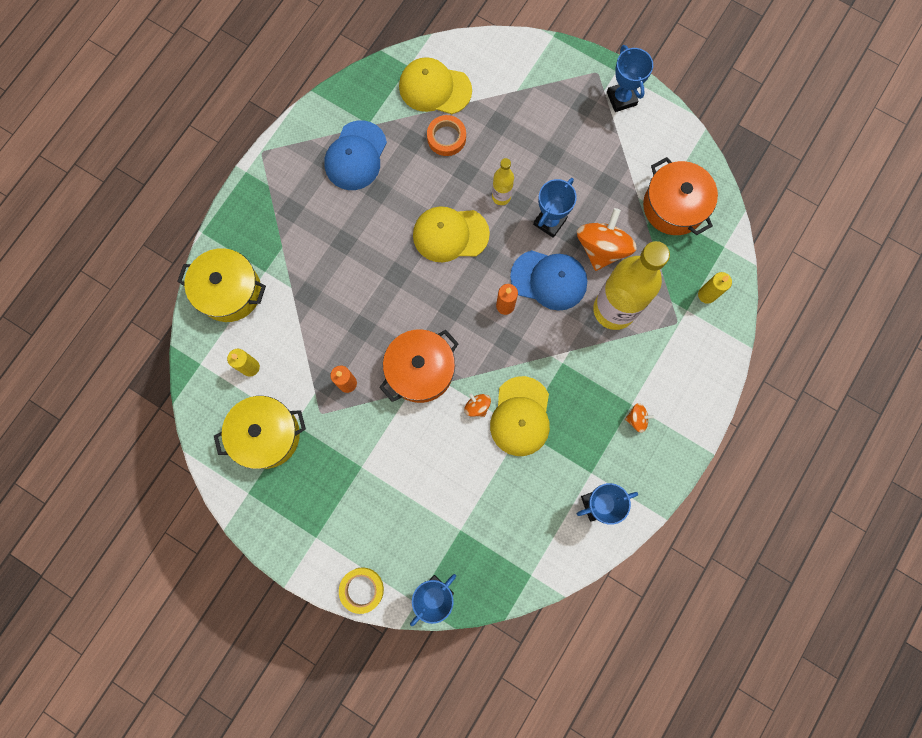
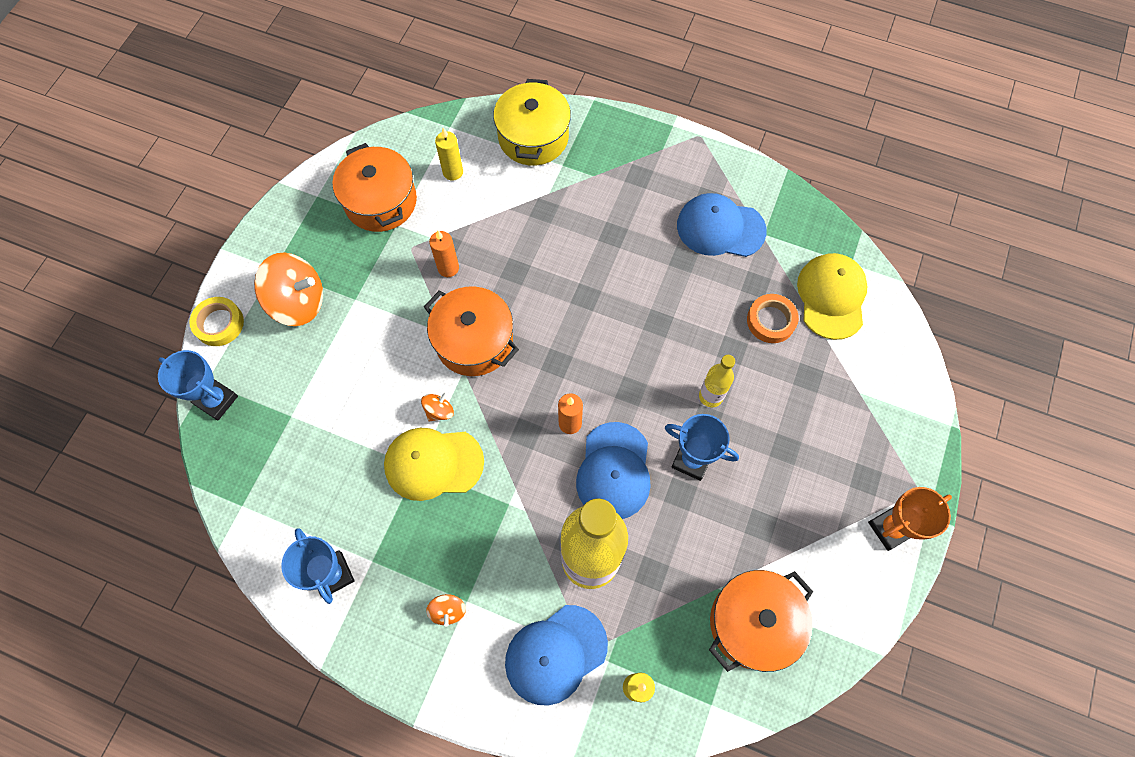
camera: 80 degrees right, 10 degrees down
(267, 435) = (380, 201): yellow pot -> orange pot
(450, 234) = (647, 346): yellow cap -> none
(601, 248) = (671, 532): orange spinning top -> orange spinning top (298, 302)
(621, 98) = (890, 528): blue trophy -> orange trophy
(677, 345) = (556, 654): none -> blue cap

